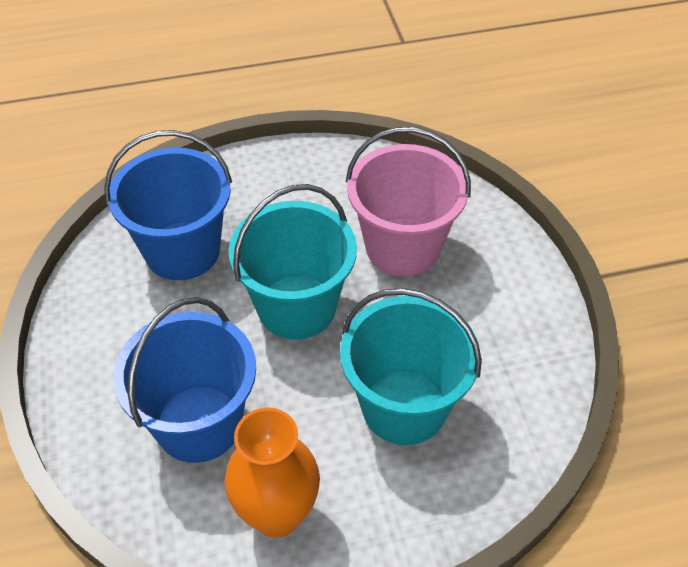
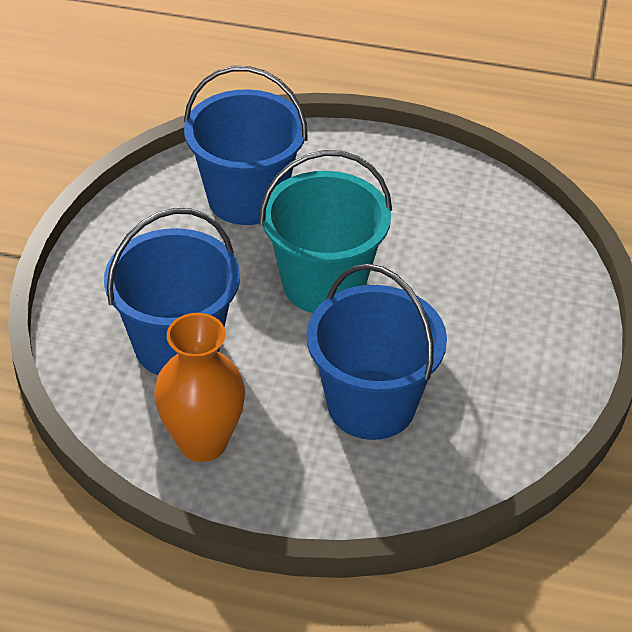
camera: 25 degrees right, 5 degrees down
(402, 247) = (460, 269): pink bucket -> none
(404, 407) = (371, 404): turquoise bucket -> blue bucket

